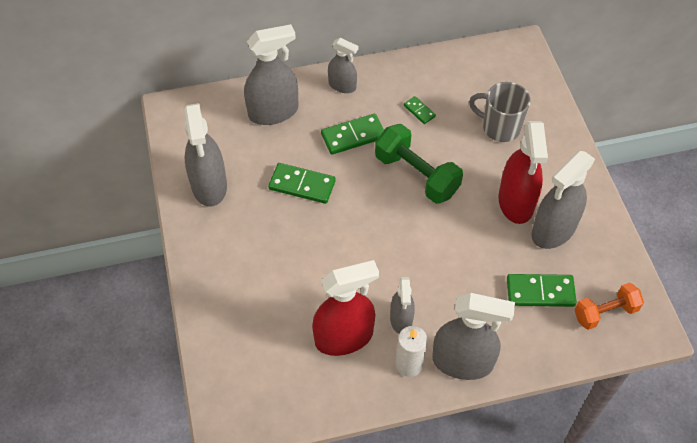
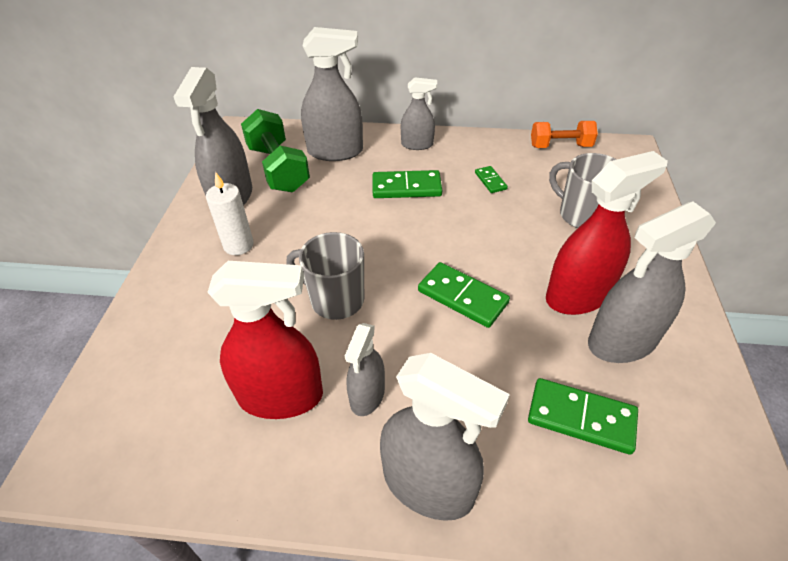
camera: 20 degrees right, 10 degrees down
(302, 185) = (327, 218): green domino -> green domino (462, 297)
(342, 85) = (417, 144): grey spray bottle -> grey spray bottle turned 45 degrees counterclockwise
(345, 255) = (335, 300): none -> grey mug
(409, 364) = (349, 461): white candle -> white candle (238, 245)
(416, 175) = (461, 238): green dumbbell -> green dumbbell (278, 168)
(516, 202) = (578, 295): red spray bottle -> red spray bottle turned 135 degrees counterclockwise
(605, 312) = (680, 480): orange dumbbell -> orange dumbbell (560, 146)

